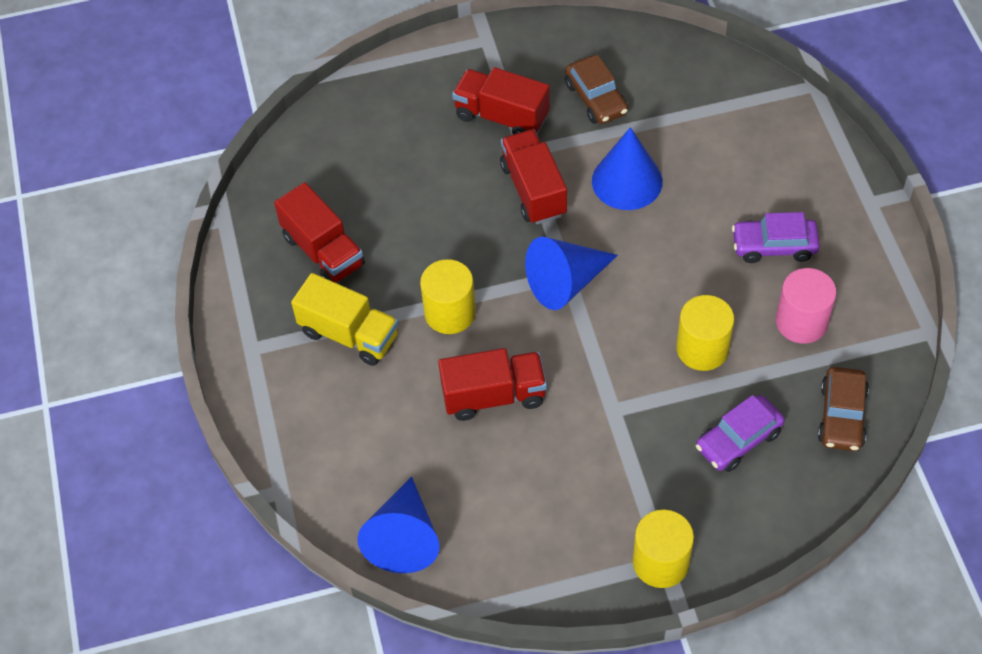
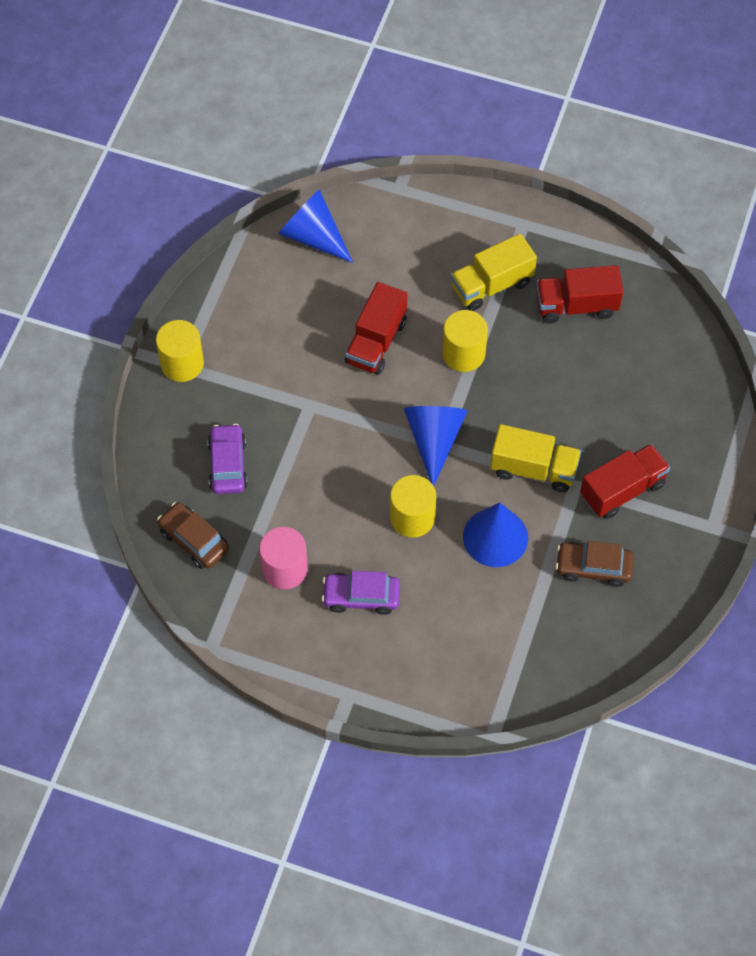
camera: 120 degrees right, 5 degrees up
(533, 190) = (533, 469): red truck -> yellow truck
(702, 349) = (313, 490): yellow cylinder -> yellow cylinder (412, 517)
(774, 246) = (361, 597): purple car -> purple car turned 120 degrees counterclockwise

